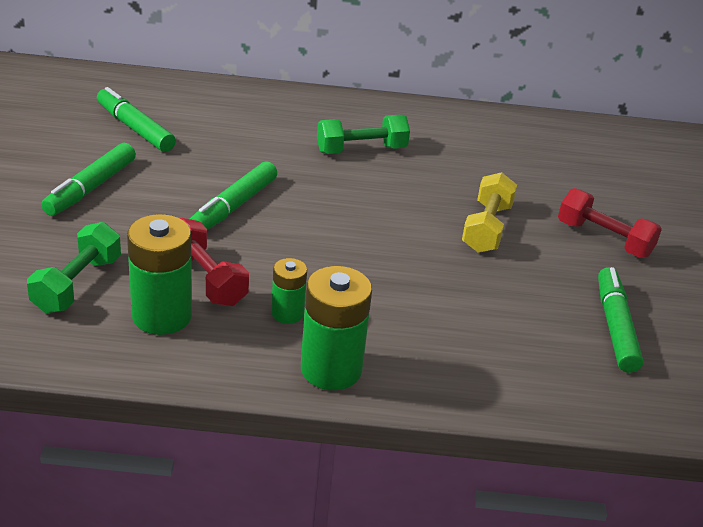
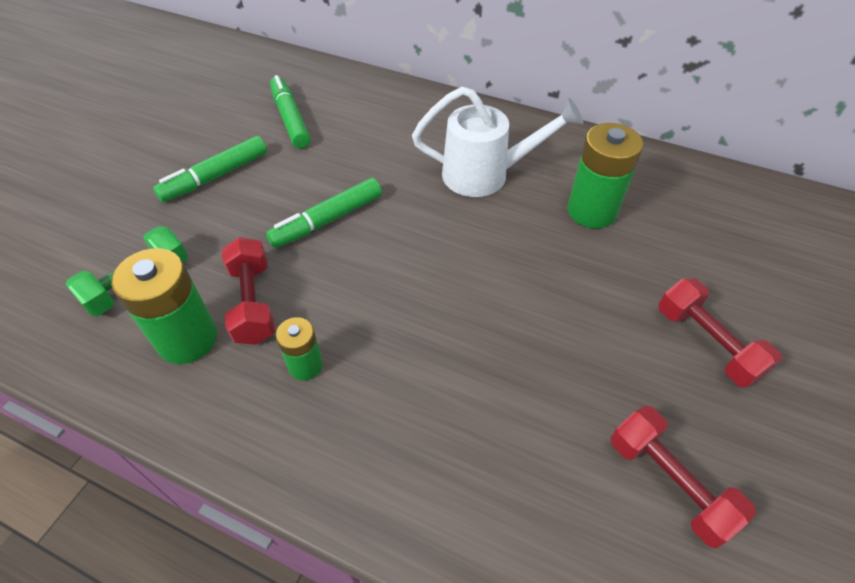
camera: 25 degrees right, 15 degrees up
(331, 369) = (308, 455): green battery -> green battery (592, 211)
(361, 150) = (485, 175): green dumbbell -> white watering can
(486, 228) = (572, 298): yellow dumbbell -> none
(615, 327) = (669, 482): green marker -> red dumbbell

